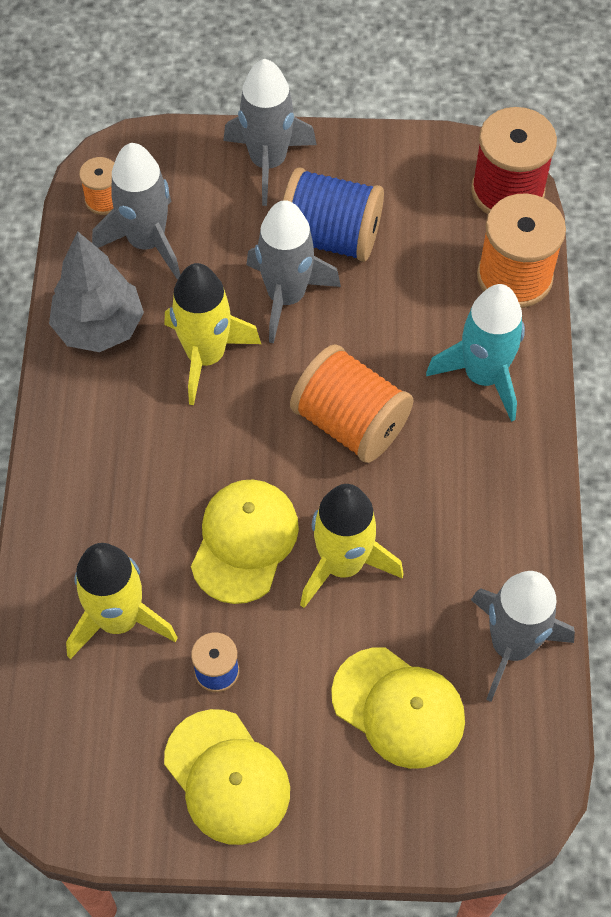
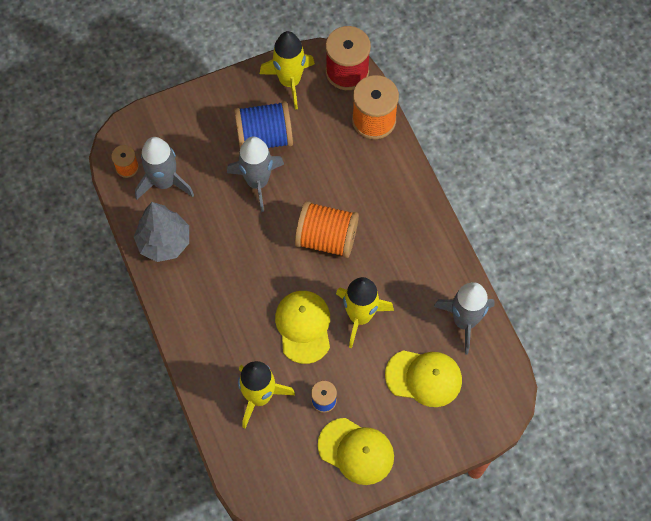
camera: 25 degrees left, 5 degrees up
(206, 356) = (231, 234): yellow rocket -> yellow rocket (290, 81)
(268, 162) = (208, 107): grey rocket -> none
(483, 376) = (383, 183): turquoise rocket -> none

